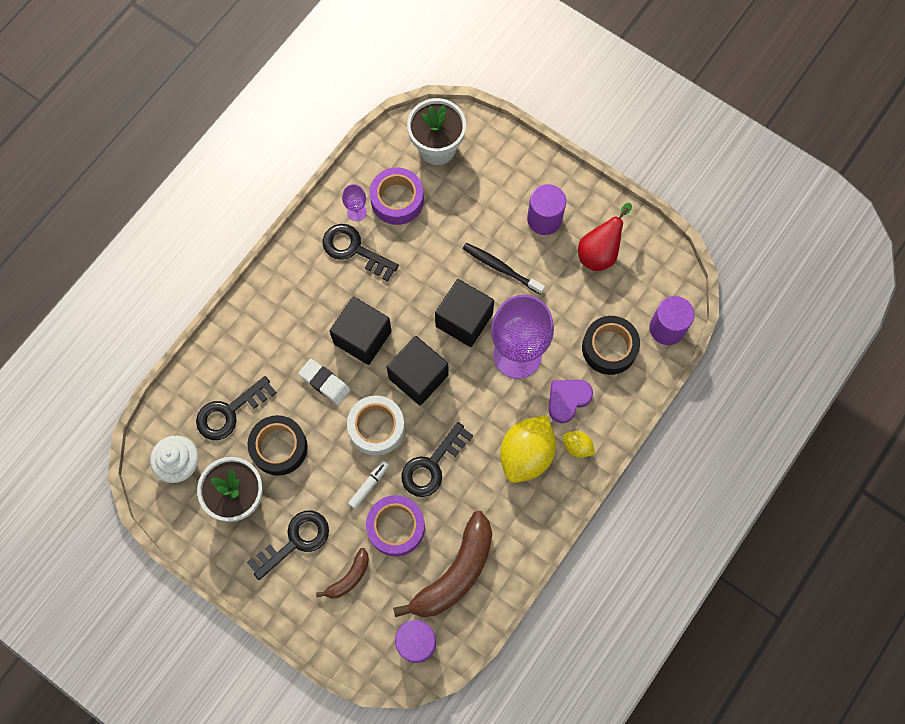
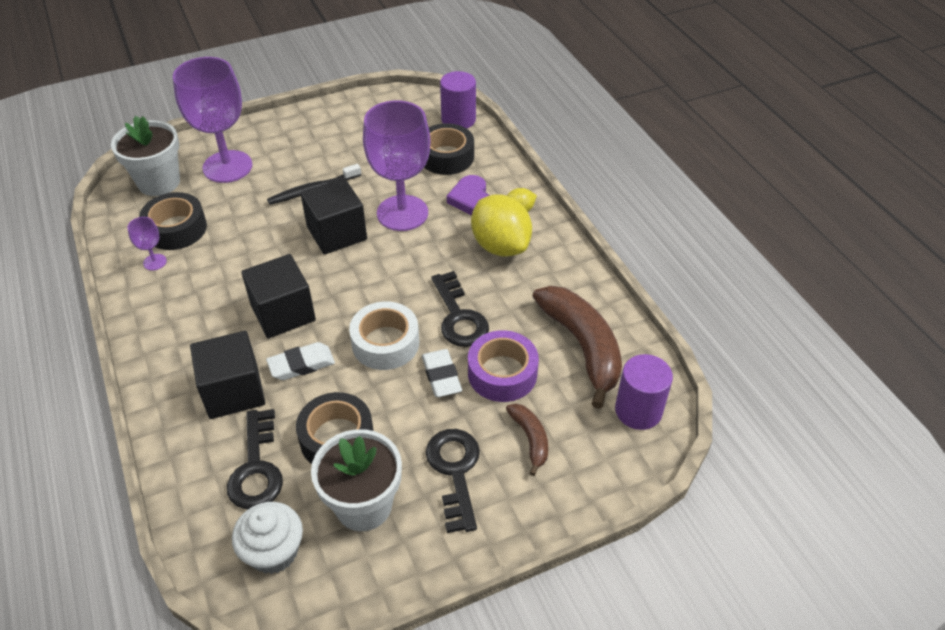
camera: 60 degrees left, 25 degrees down
(354, 250) = (190, 280): black key -> none
(369, 485) = (441, 376): white marker -> white eraser
(397, 200) = (176, 229): purple tape -> black tape
(418, 377) = (361, 288): black cube -> black cube (233, 391)
(486, 184) = (227, 167): none -> purple goblet
(544, 219) = (297, 146): purple cylinder -> none
(600, 252) = (358, 128): red pear -> none

